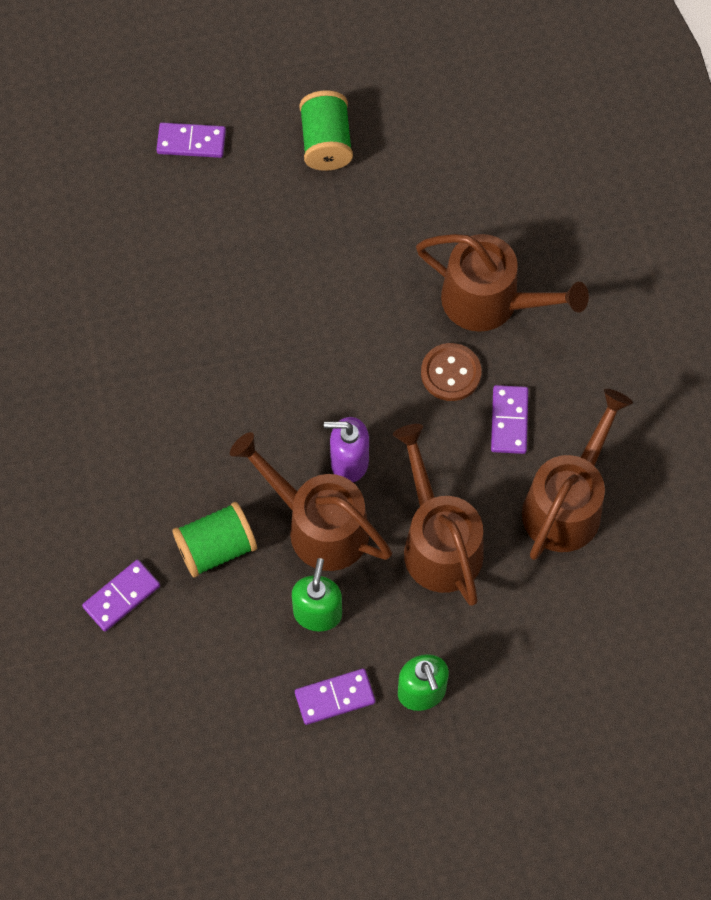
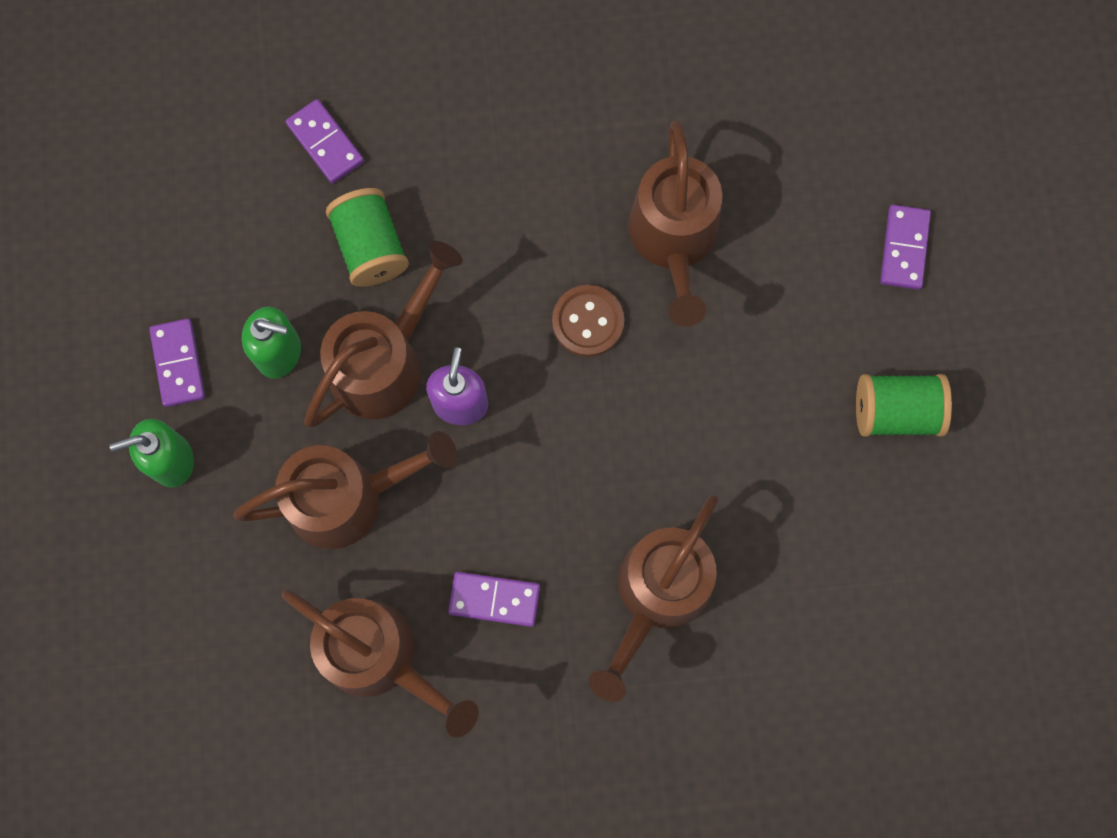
camera: 95 degrees right, 10 degrees up
(195, 309) = (674, 240): none -> brown watering can
(450, 373) = (564, 535): brown button -> brown button (588, 321)

